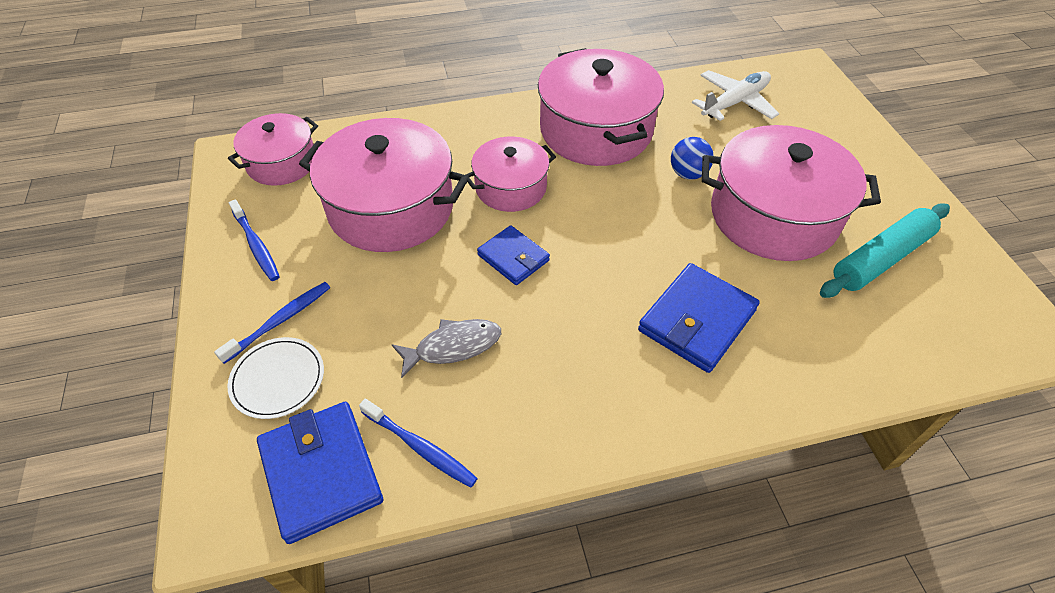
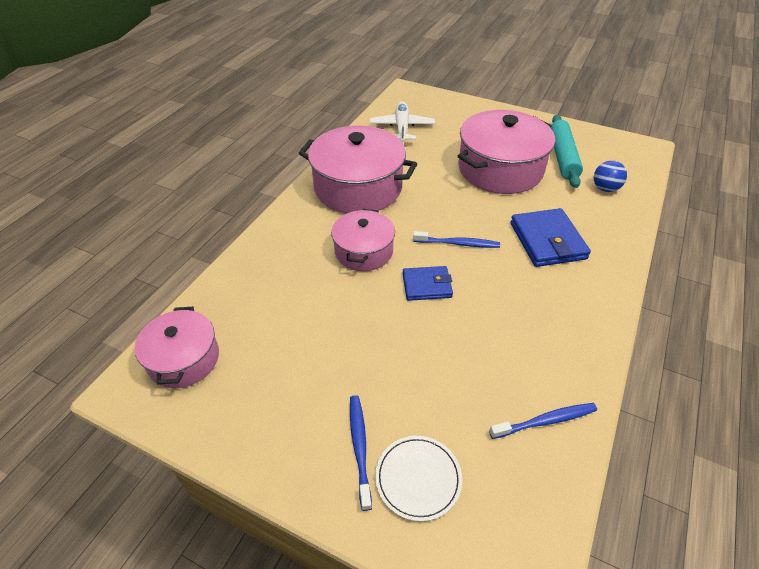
camera: 50 degrees left, 5 degrees down
(256, 245) = (260, 423): blue toothbrush -> blue toothbrush (457, 243)
(321, 472) = (527, 492): blue wallet -> none
(391, 208) = (313, 320): pink pot -> none
(453, 346) = (475, 357): grey fish -> none
(687, 174) = (436, 177): blue ball -> blue ball (605, 188)

